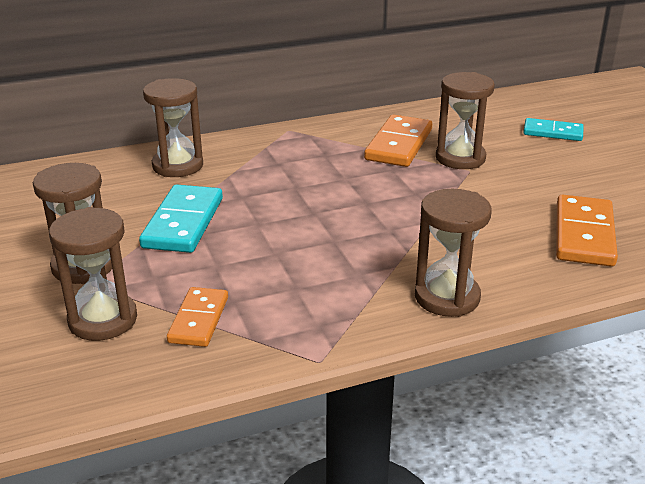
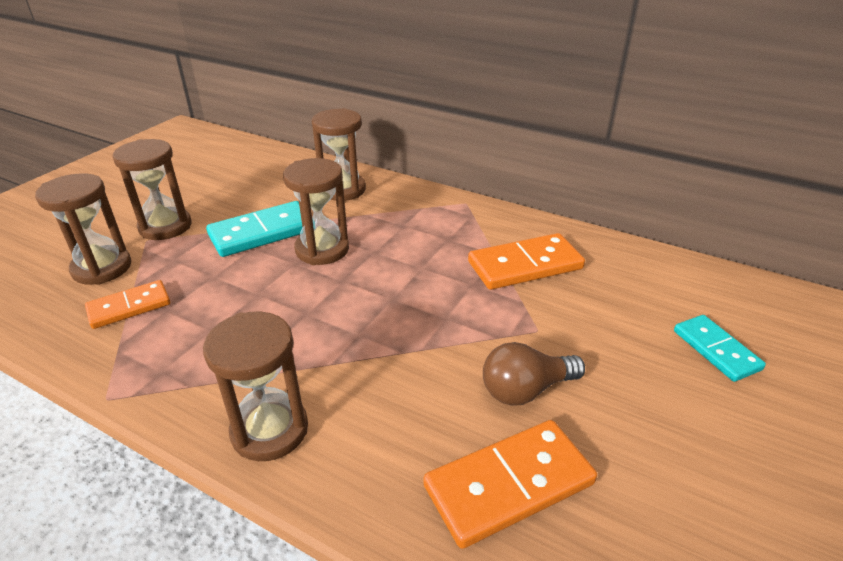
camera: 50 degrees right, 5 degrees up
(460, 158) = (553, 313): brown hourglass -> brown hourglass (322, 250)
(517, 197) = (526, 390): none -> brown light bulb

